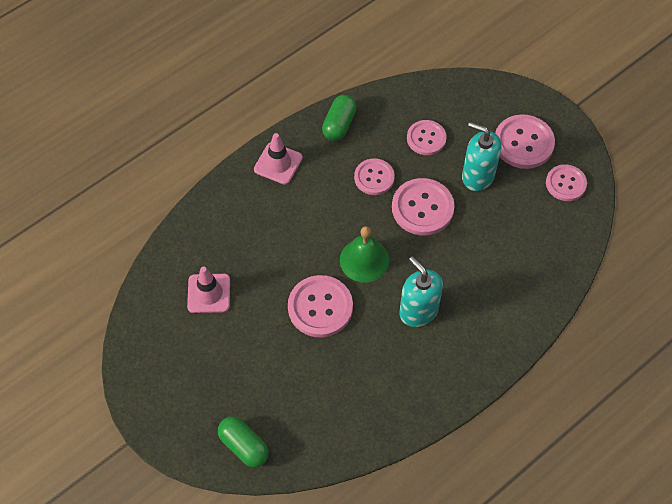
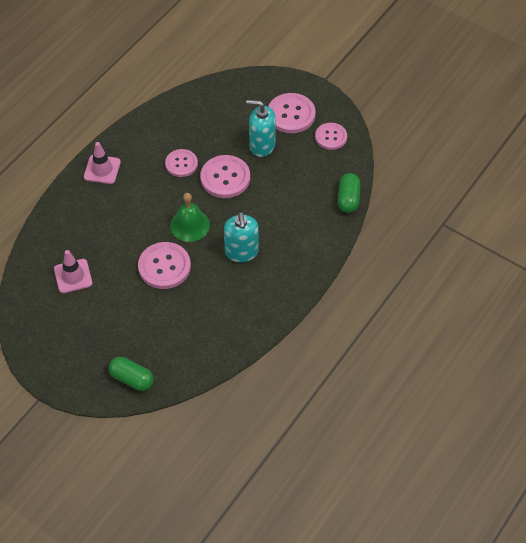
camera: 15 degrees left, 5 degrees down
(339, 124) = (143, 131): green capsule -> green capsule (348, 199)
(418, 311) = (241, 252): turquoise soap dispenser -> turquoise soap dispenser turned 135 degrees counterclockwise
(426, 138) = (214, 127): pink button -> none

